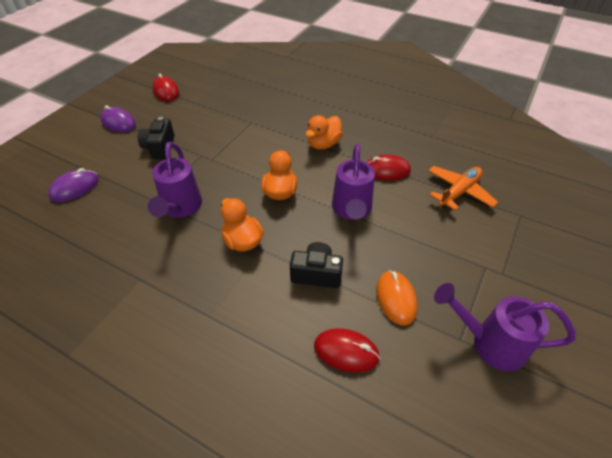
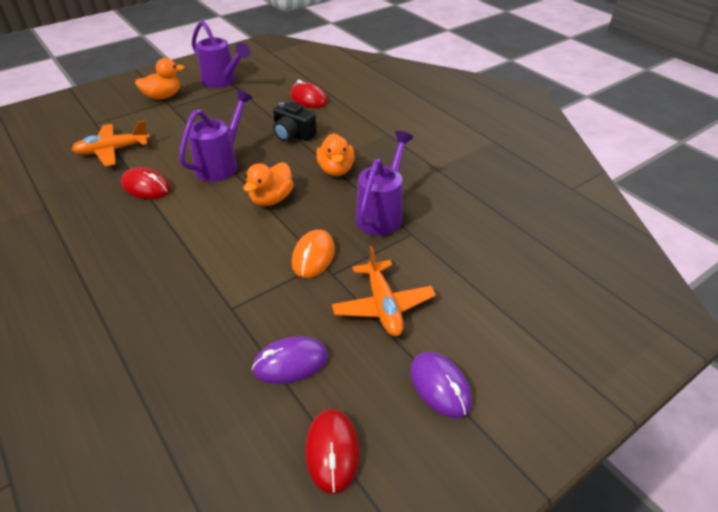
camera: 155 degrees left, 5 degrees down
(75, 188) = (504, 277): purple mouse -> purple mouse (290, 363)
(159, 147) = (383, 305): black camera -> orange plane
(323, 144) = (173, 238): orange duck -> orange duck (163, 96)
(396, 299) = (252, 109): orange mouse -> orange mouse (313, 256)

